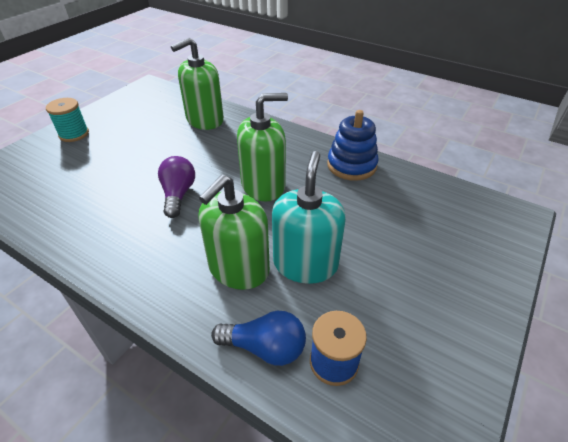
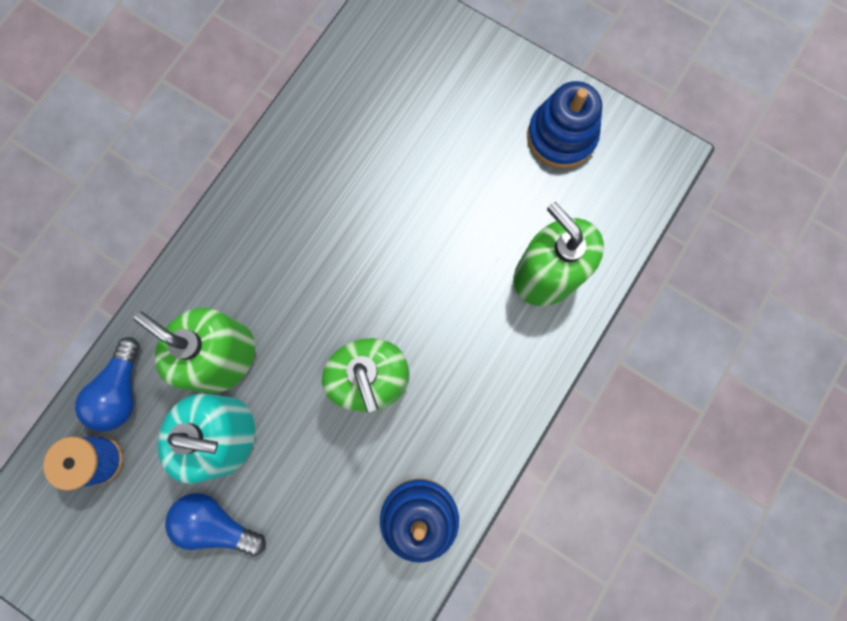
camera: 90 degrees right, 35 degrees up
(74, 134) = (498, 86): turquoise spool -> none
(121, 113) = (561, 136): none -> blue stacking toy
(178, 194) = (355, 266): purple light bulb -> none
(375, 266) = (216, 523): none -> blue light bulb

